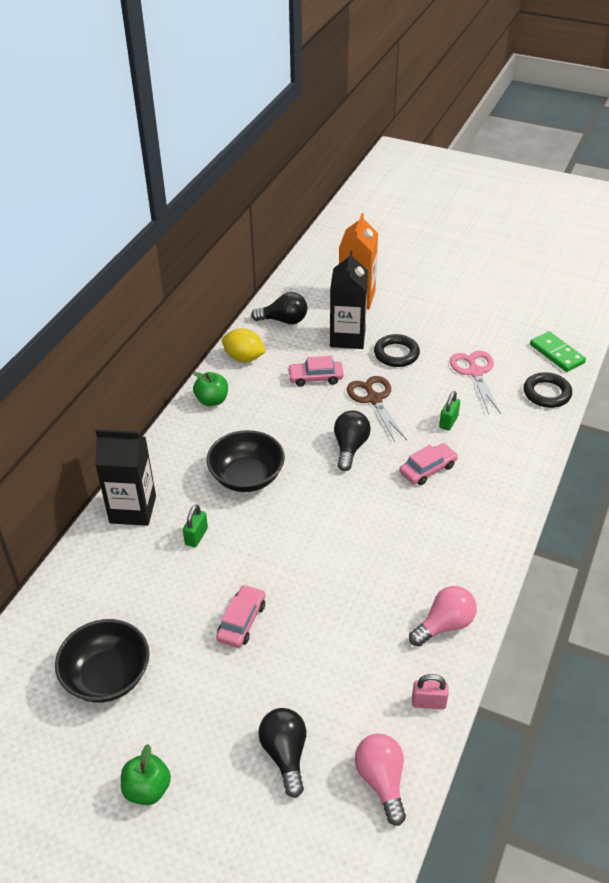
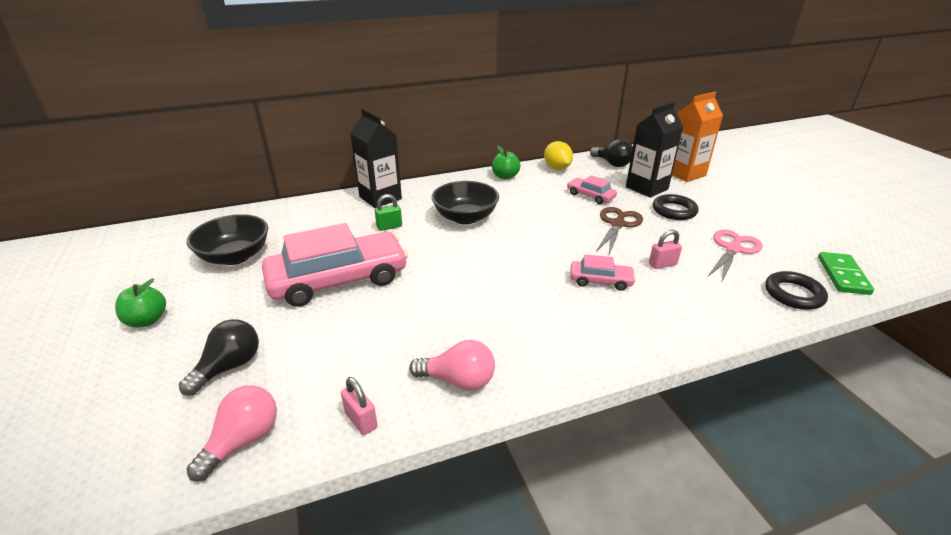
camera: 45 degrees right, 10 degrees down
(241, 621) = (338, 280): pink car -> pink car, size x2.16
(350, 447) = (558, 238): black light bulb -> none
(448, 422) = (662, 264): green padlock -> pink padlock

